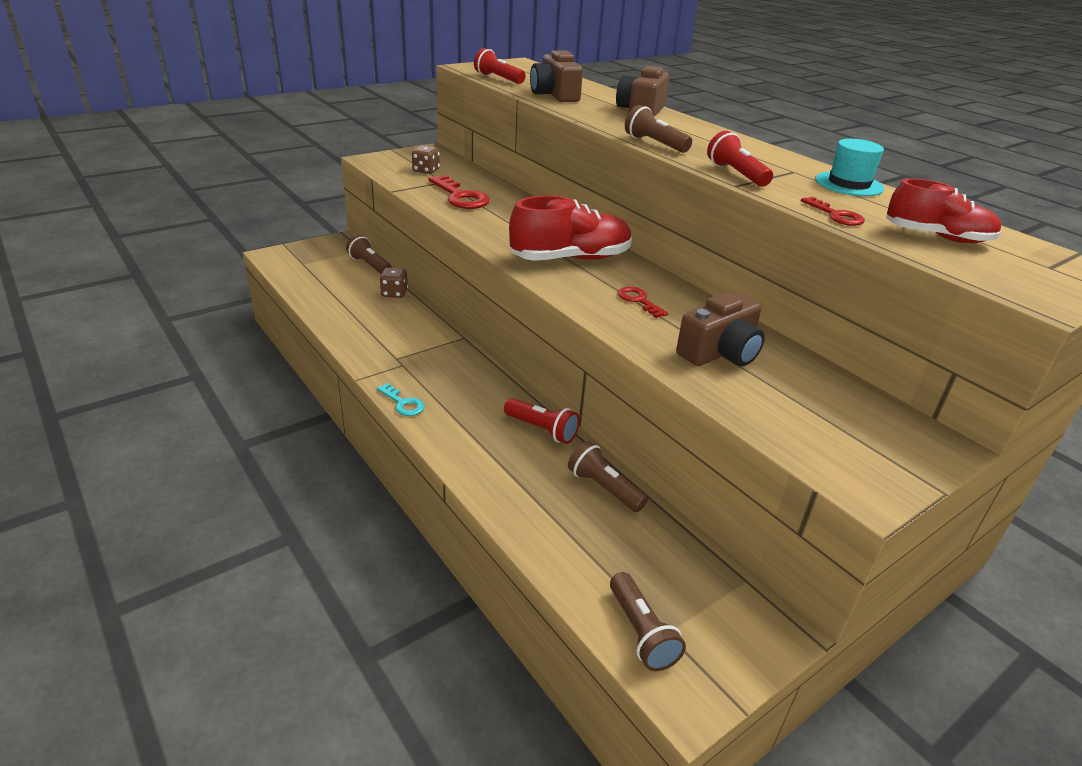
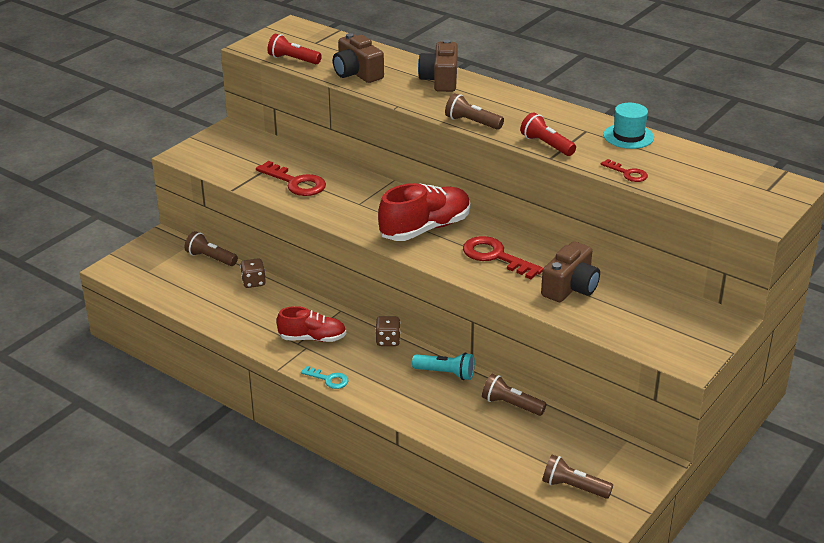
camera: 15 degrees left, 0 degrees up
(426, 171) = (243, 158): brown dice -> brown dice (388, 340)
(542, 429) = (445, 373): red flashlight -> turquoise flashlight
(639, 301) = (496, 257): red key -> red key, size x1.79
(641, 632) = (573, 487): brown flashlight -> brown flashlight turned 150 degrees clockwise
(937, 237) = (696, 179): red shoe -> red shoe (312, 338)

